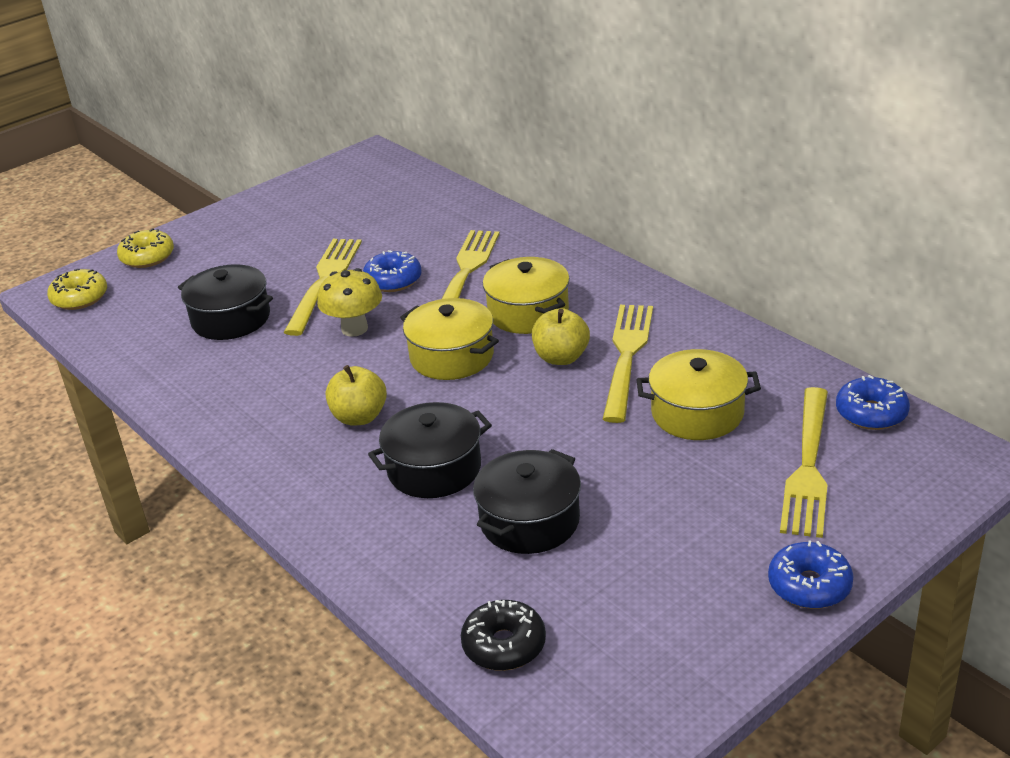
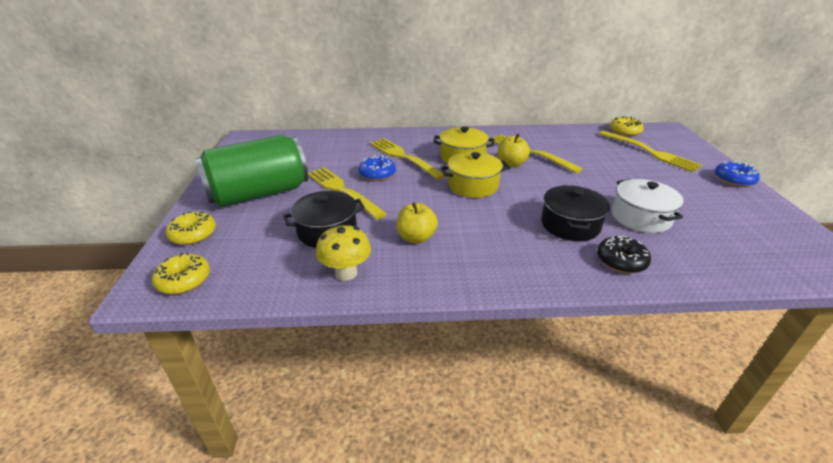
camera: 55 degrees left, 0 degrees up
(257, 241) = (259, 193): none -> green can
(354, 329) = (405, 199): yellow mushroom -> yellow mushroom (346, 273)
(359, 417) = (495, 228): yellow apple -> yellow apple (416, 237)
(504, 645) = (745, 261): black donut -> black donut (621, 261)
(529, 521) = (640, 217): black pot -> white pot
(697, 413) = (590, 156): yellow pot -> none
(871, 413) = (624, 131): blue donut -> yellow donut

